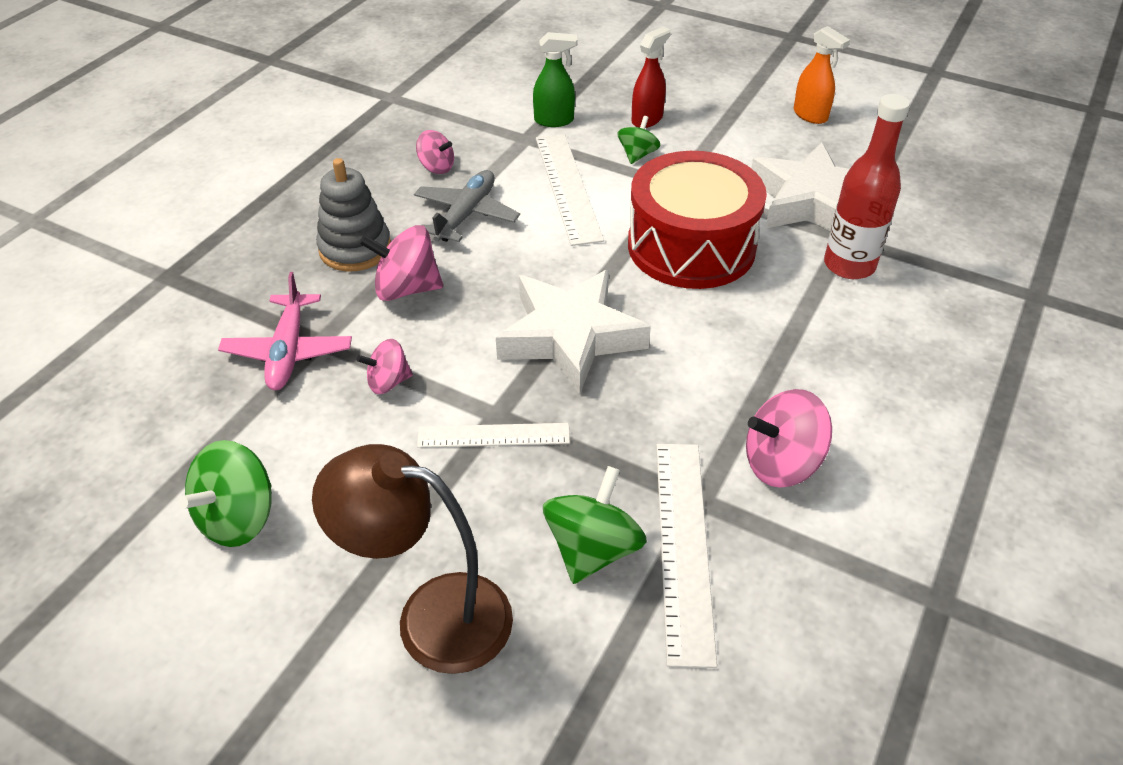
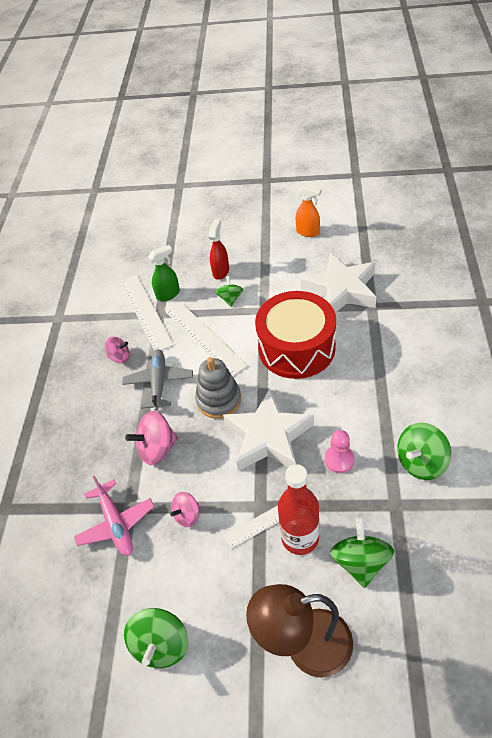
camera: 20 degrees left, 5 degrees up
(355, 249) = (108, 435): grey stacking toy -> grey stacking toy (219, 400)
(654, 407) = (339, 460): none -> pink pawn
(683, 546) = (403, 536): white ruler -> white ruler (145, 312)
(781, 463) = (421, 462): pink spinning top -> green spinning top
(849, 265) = (384, 323): red bottle -> red bottle (300, 538)

